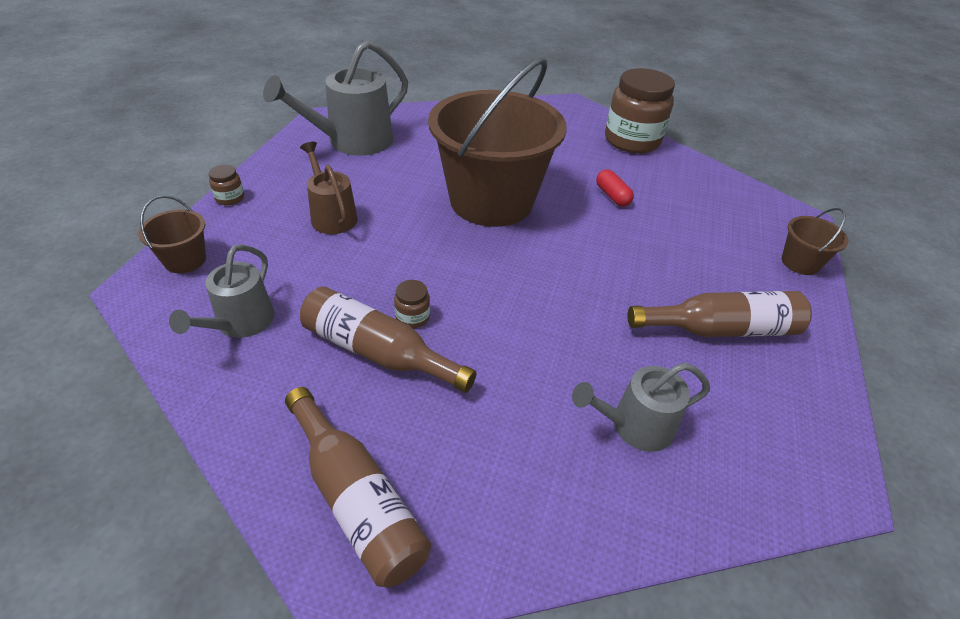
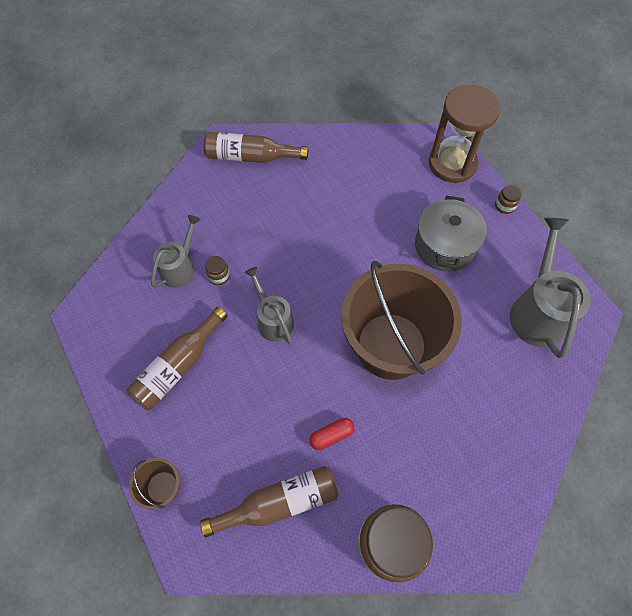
camera: 135 degrees right, 20 degrees up
(185, 260) = (452, 163): brown bucket -> brown hourglass
(240, 323) = (381, 165): grey watering can -> grey watering can (273, 320)
(332, 216) = (445, 245): brown watering can -> grey pot
(378, 352) = (314, 203): brown bottle -> brown bottle (279, 503)
(412, 317) = (323, 230): brown jar -> brown jar (219, 276)
(612, 196) = (331, 435): red capsule -> red capsule turned 45 degrees counterclockwise

